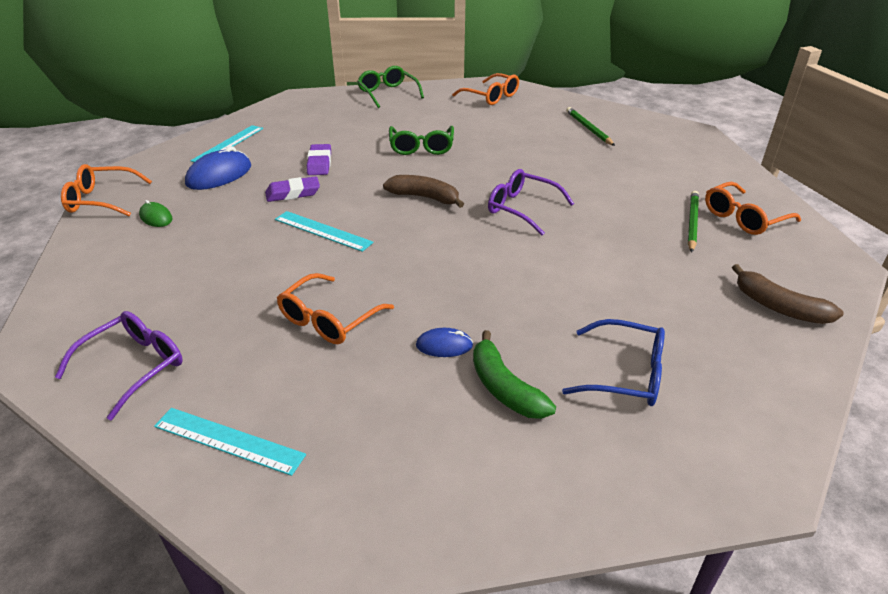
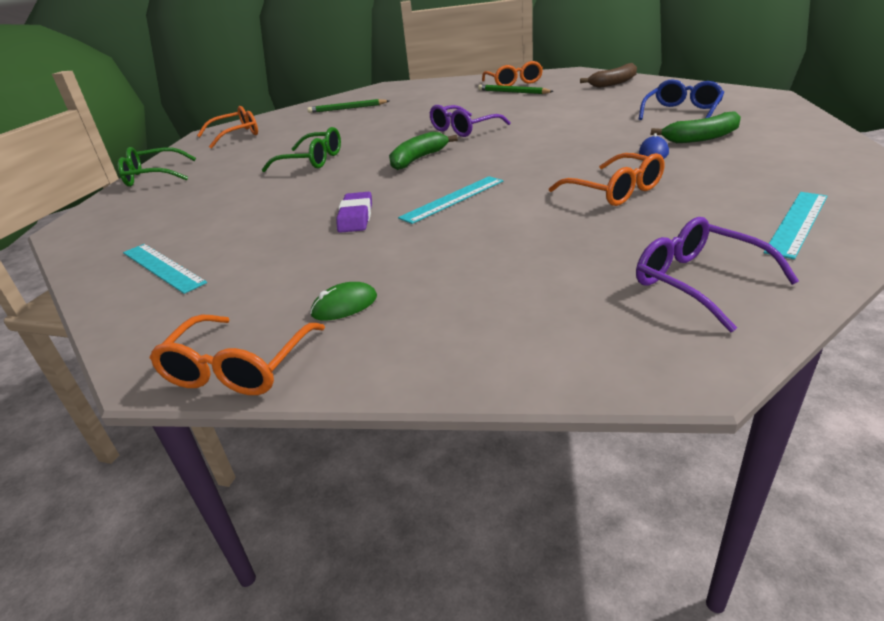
camera: 70 degrees left, 5 degrees down
(219, 175) = (257, 267): blue mouse -> none
(319, 163) = (294, 206): purple eraser -> none
(424, 197) = (418, 159): brown banana -> green banana

